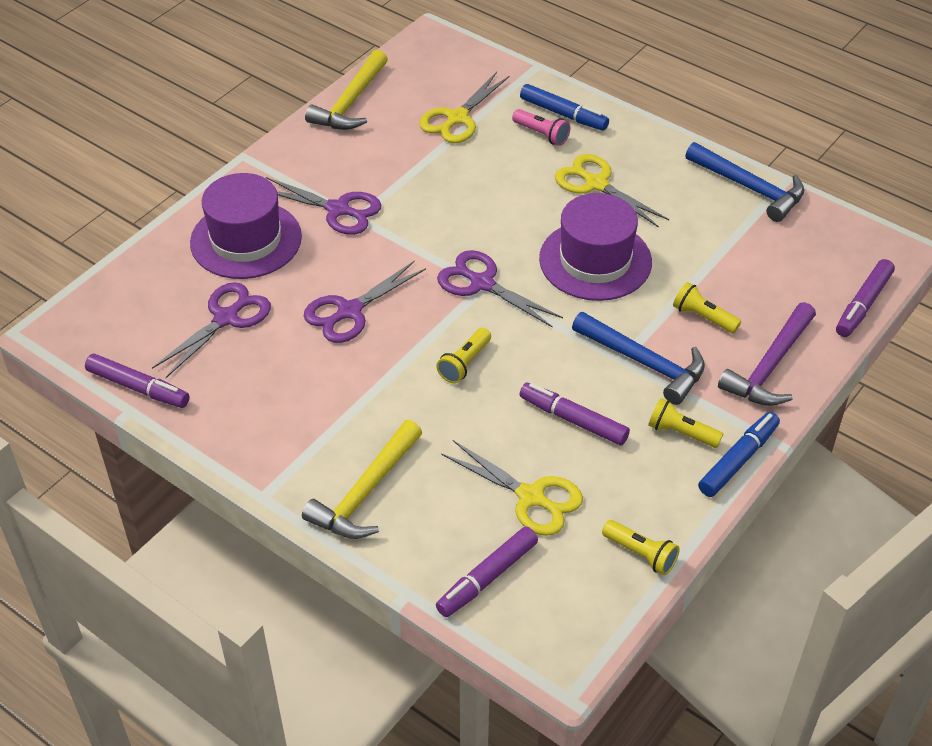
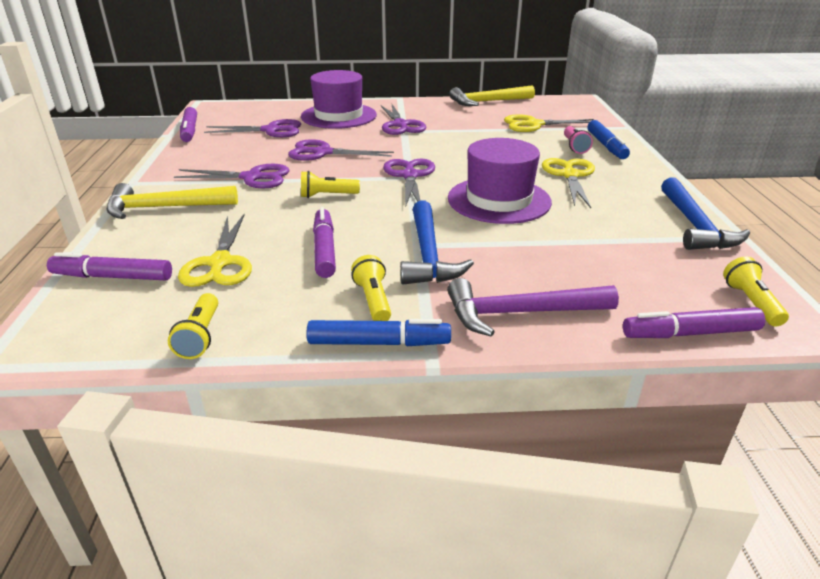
camera: 50 degrees right, 15 degrees down
(358, 396) = (252, 178): none -> purple scissors
(703, 317) = (520, 260): yellow flashlight -> yellow flashlight (751, 302)

